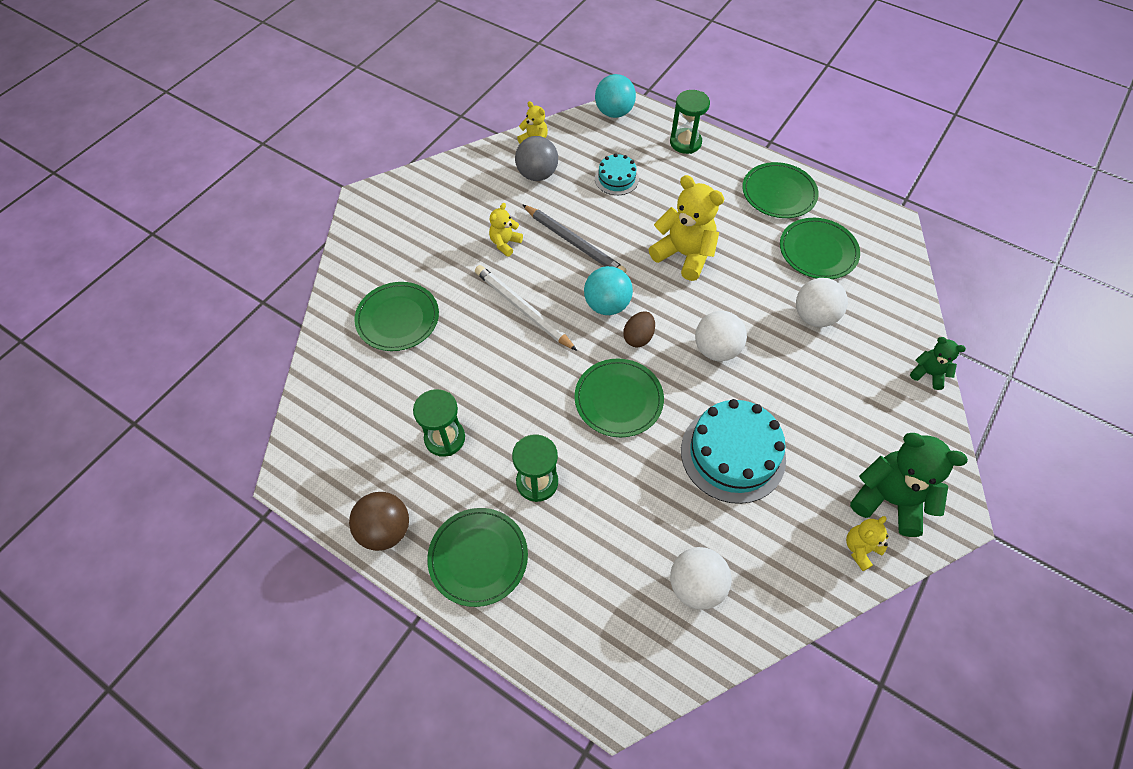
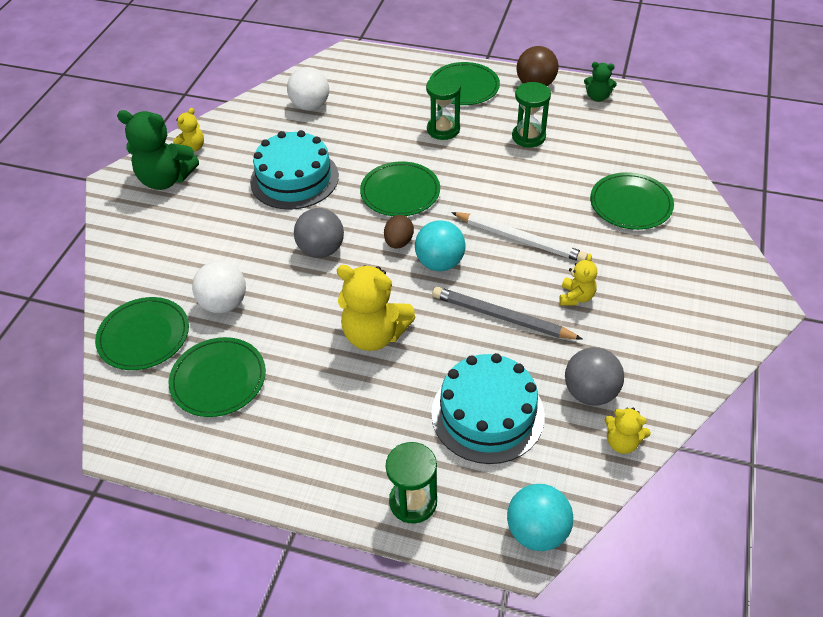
camera: 165 degrees right, 10 degrees down
(616, 178) = (487, 414): turquoise cake -> turquoise cake, size x1.87
(716, 349) = (321, 250): white ball -> grey ball
(779, 193) = (270, 450): green plate -> green plate (144, 336)
(928, 374) = (112, 278): green teddy bear -> green teddy bear (597, 97)

